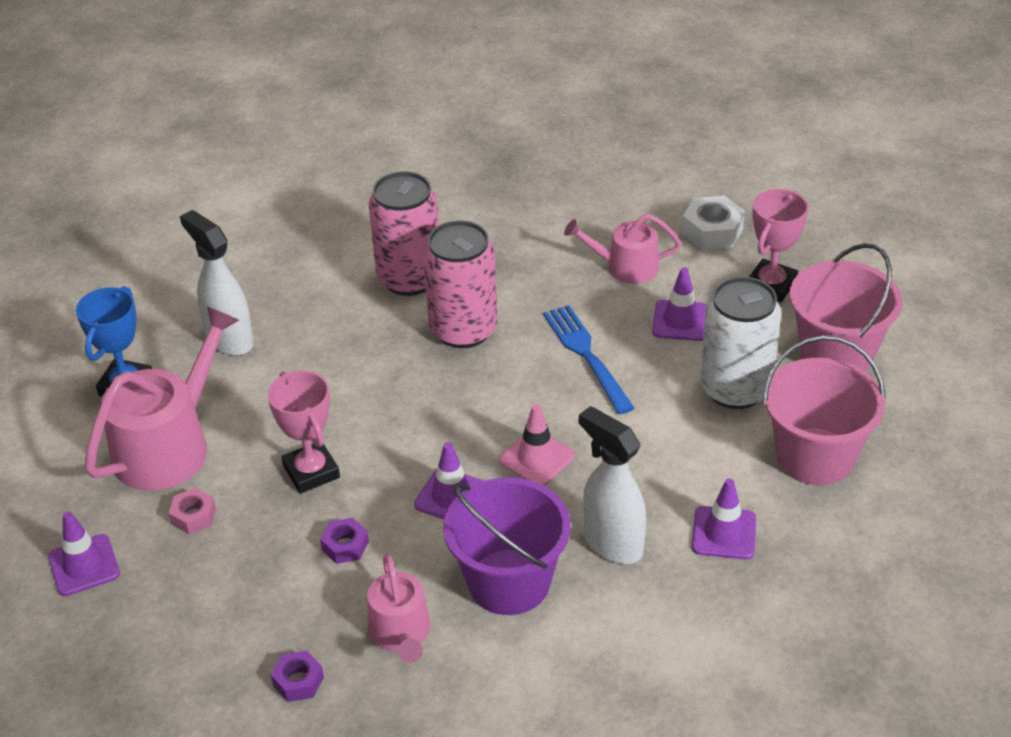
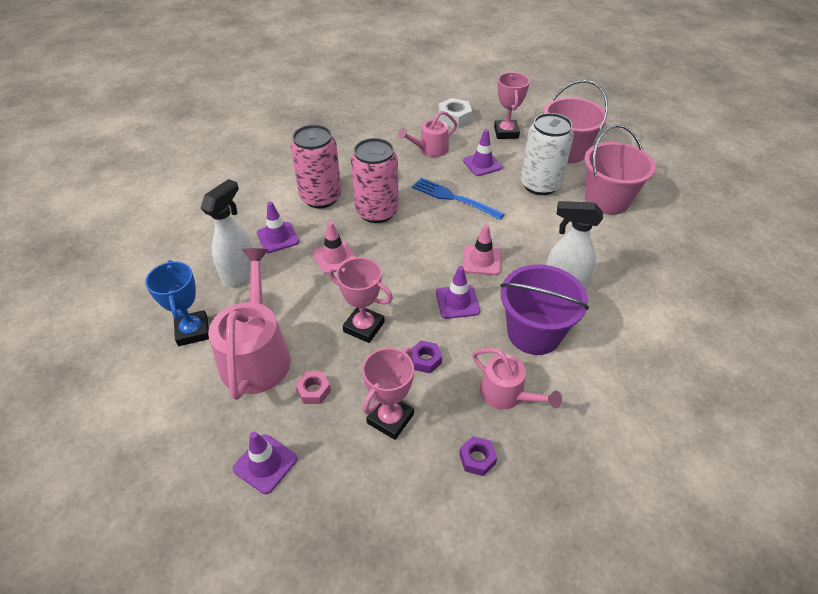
camera: 35 degrees left, 5 degrees up
(229, 340) = (240, 274): white spray bottle -> white spray bottle turned 105 degrees clockwise
(246, 589) = (390, 418): none -> pink trophy
(355, 368) = (334, 257): none -> pink traffic cone
(724, 533) = (607, 255): purple traffic cone -> purple traffic cone (278, 237)

